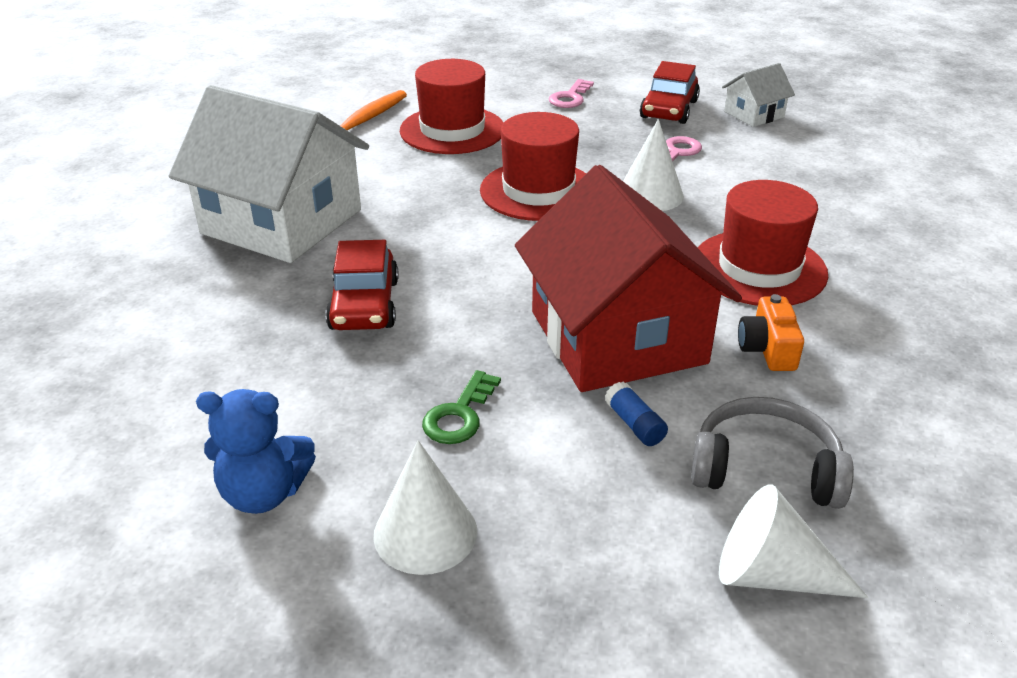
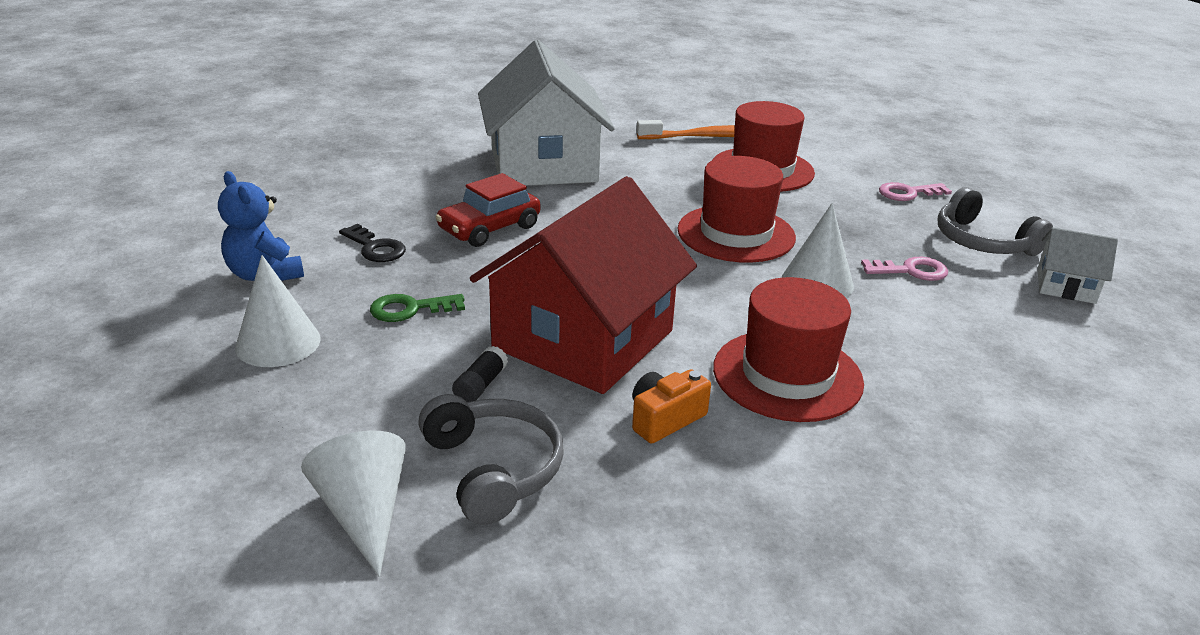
camera: 50 degrees right, 5 degrees down
(309, 391) = (375, 248): none -> black key
(634, 424) = (480, 385): blue glue stick -> black glue stick
(669, 109) = (982, 242): red car -> grey headphones

